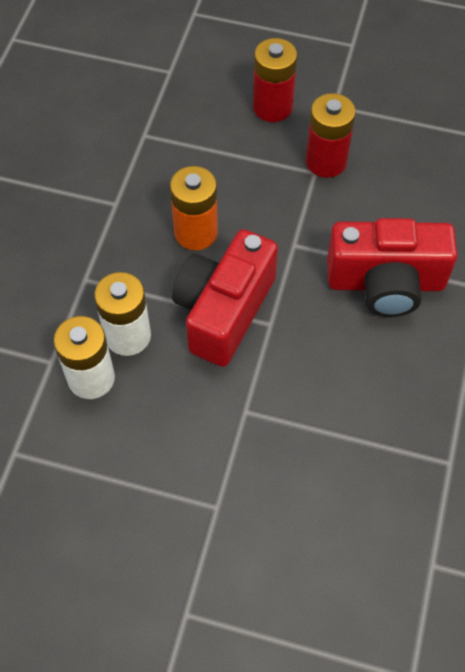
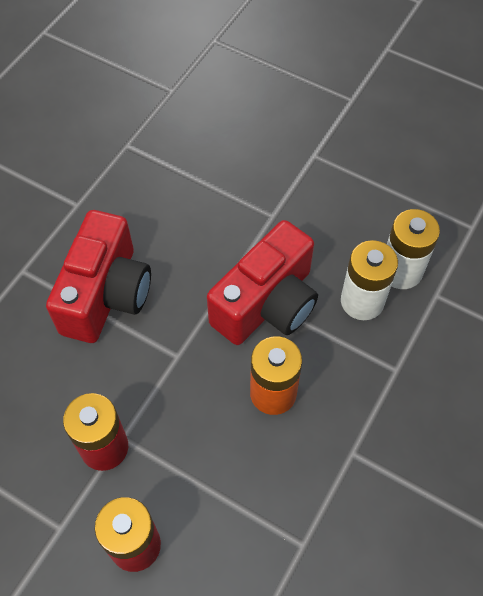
camera: 165 degrees left, 0 degrees up
(386, 283) = (106, 294): red camera -> red camera turned 90 degrees clockwise

